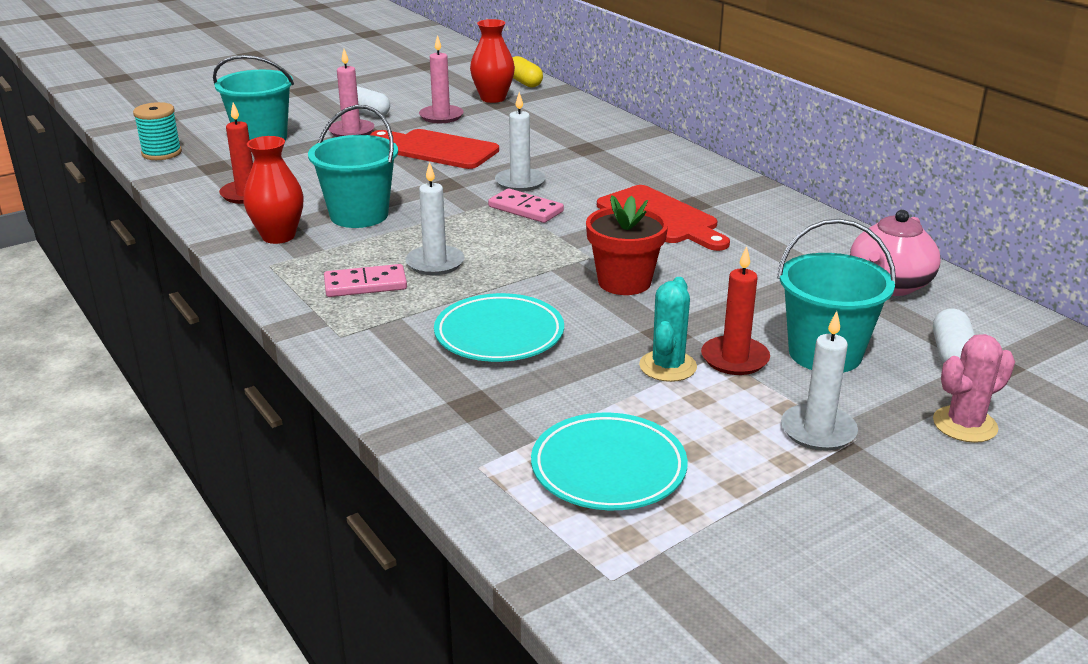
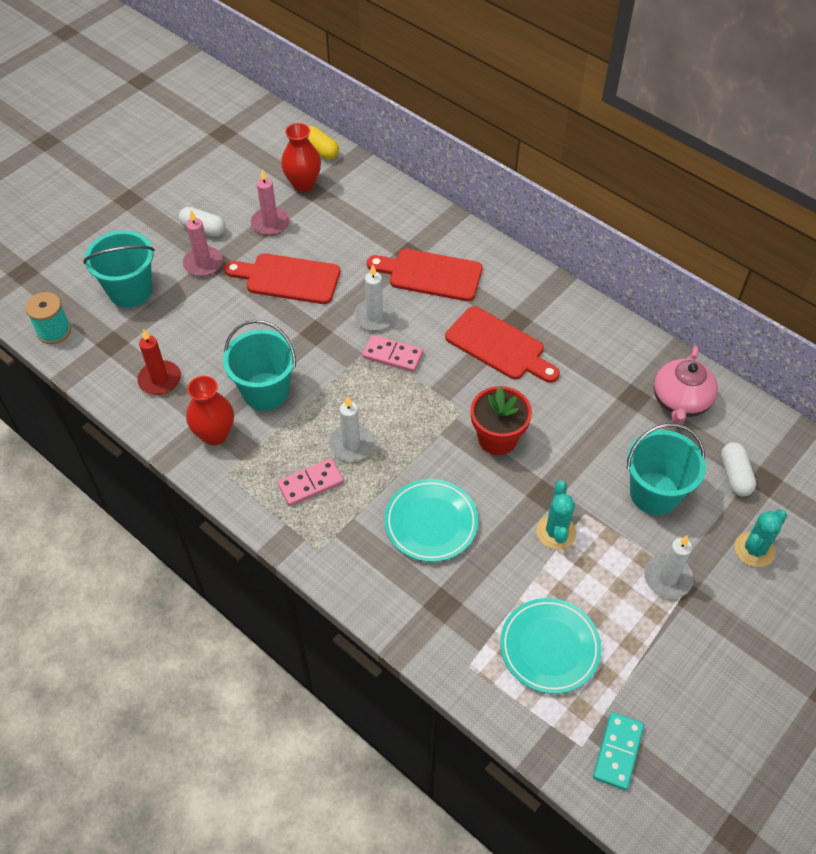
camera: 15 degrees left, 25 degrees up
(602, 163) = (430, 274): none -> red cutting board
(669, 597) = (618, 752): none -> turquoise domino
(734, 359) = (597, 513): red candle -> none
(965, 425) = (754, 549): pink cactus -> turquoise cactus

